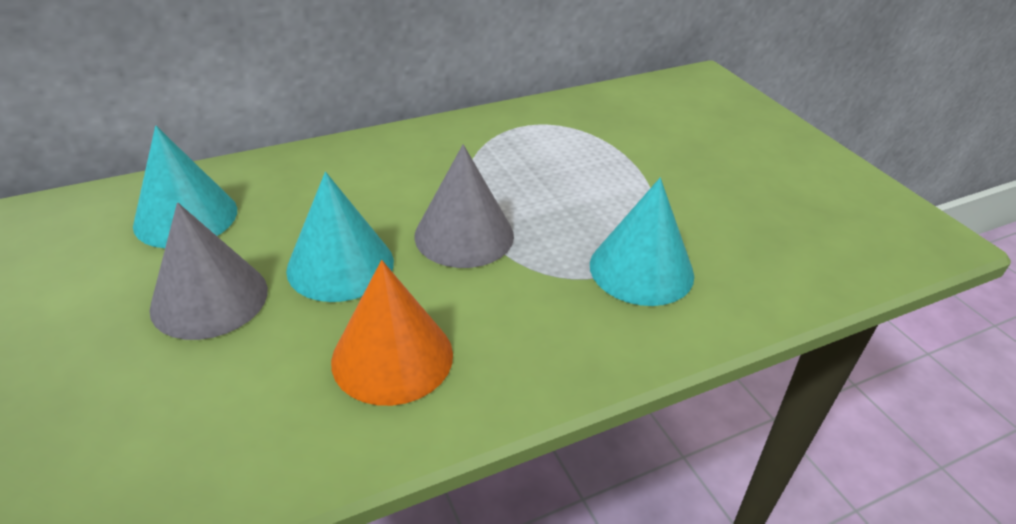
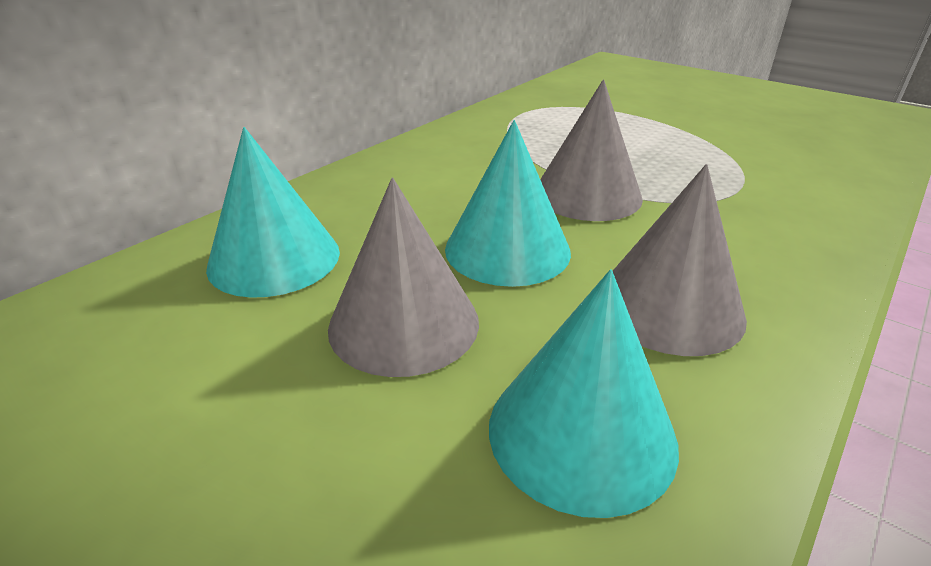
camera: 25 degrees left, 5 degrees down
(392, 357) = (669, 306): orange cone -> grey cone
(641, 269) = (759, 178): turquoise cone -> turquoise cone (581, 432)

